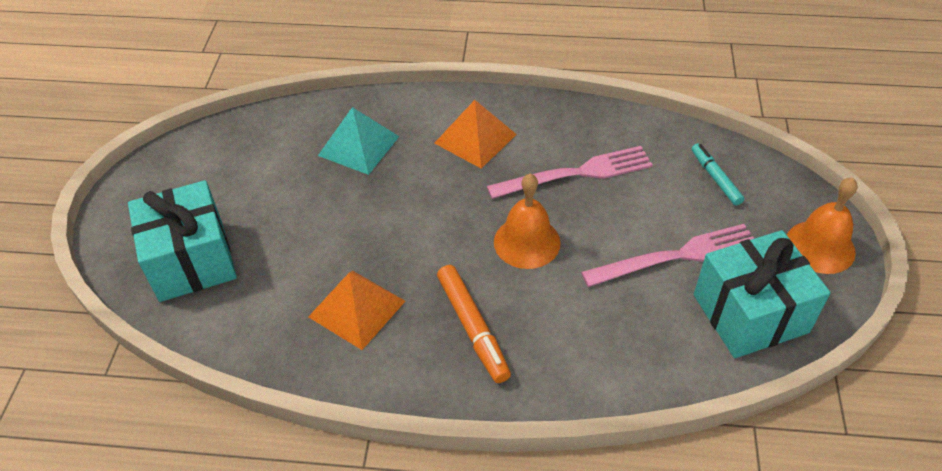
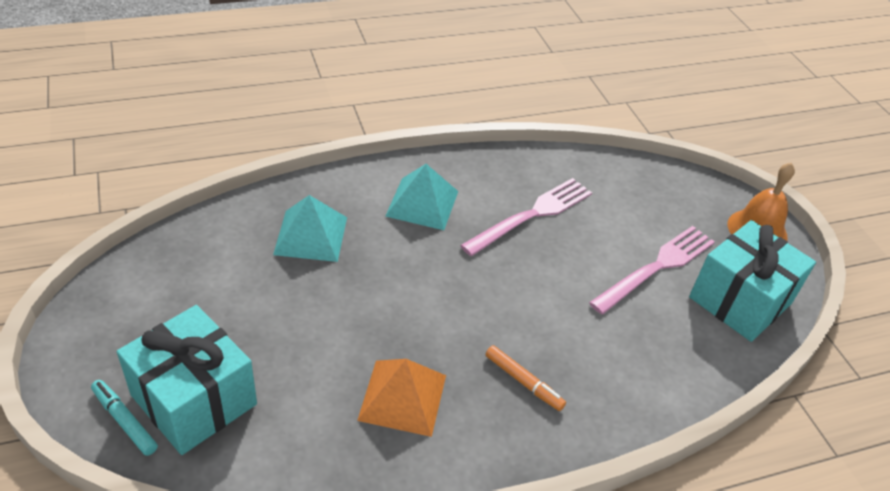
camera: 30 degrees left, 5 degrees down
(472, 328) = (523, 382): orange marker -> orange marker, size x0.66
(475, 138) = (422, 203): orange pyramid -> turquoise pyramid
(527, 242) = (525, 288): orange bell -> none
(715, 178) = (647, 192): turquoise marker -> turquoise marker (125, 421)

